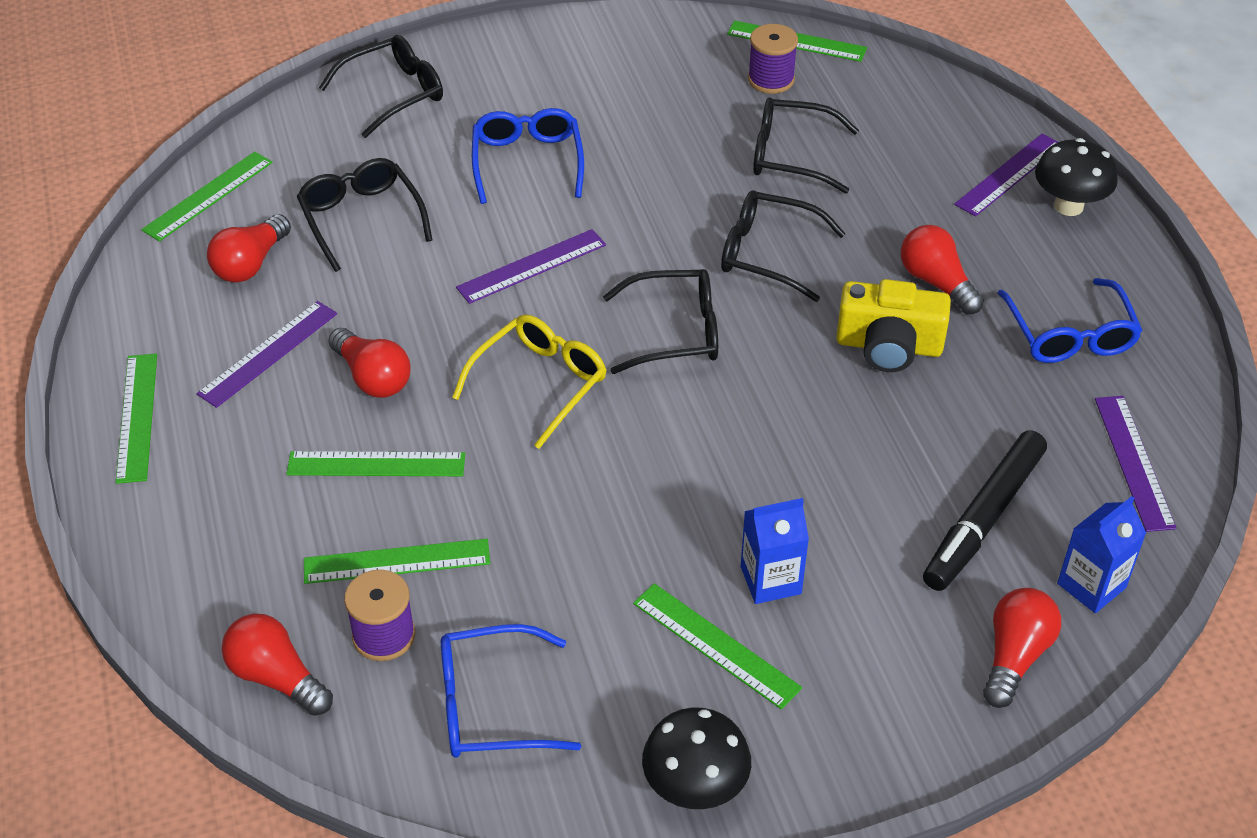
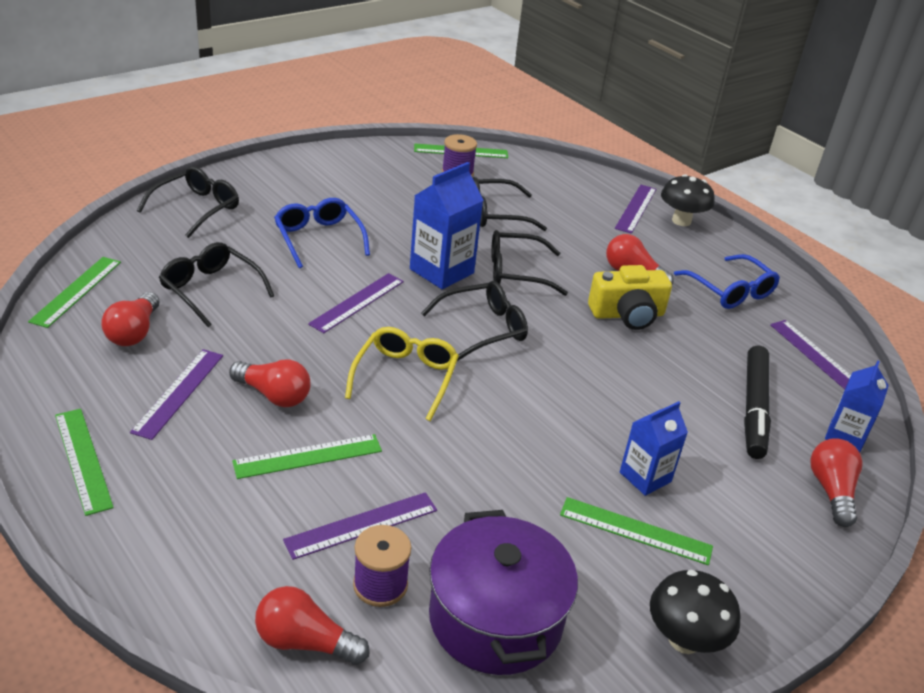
camera: 25 degrees left, 10 degrees down
(397, 561) = (361, 525): green ruler -> purple ruler
(490, 706) = (495, 618): blue glasses -> purple pot
(665, 236) = (441, 271): none -> blue carton

